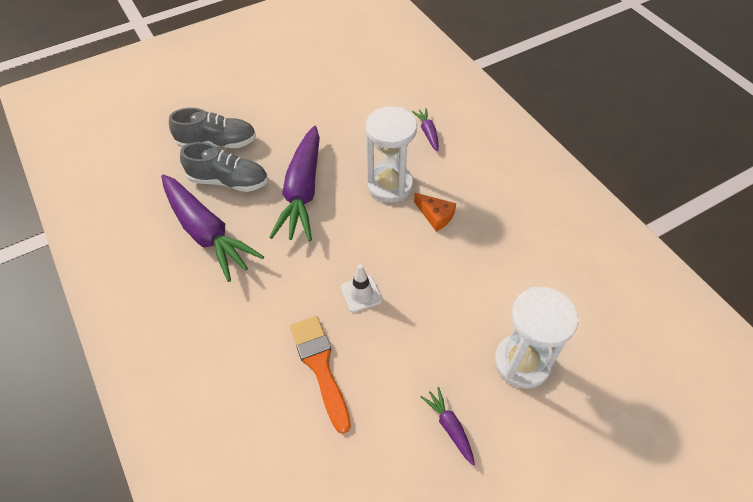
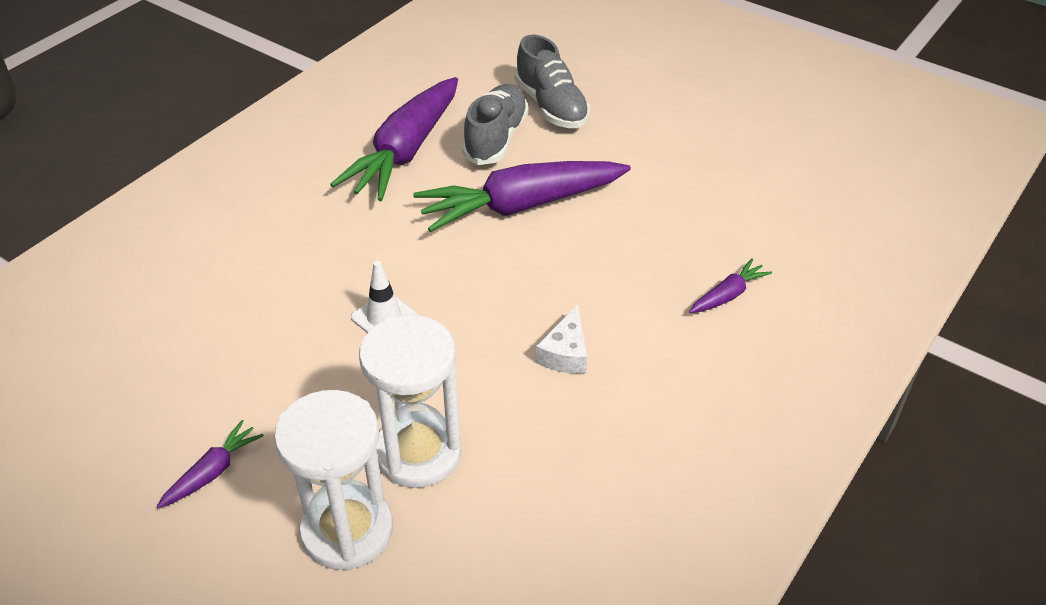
camera: 65 degrees right, 10 degrees down
(228, 181) = (496, 138): grey shoe -> grey shoe turned 150 degrees counterclockwise
(320, 366) = (258, 315): orange brush -> none
(390, 185) = (590, 286): white hourglass -> white hourglass (418, 453)
(435, 216) = (565, 353): orange cheese -> white cheese

